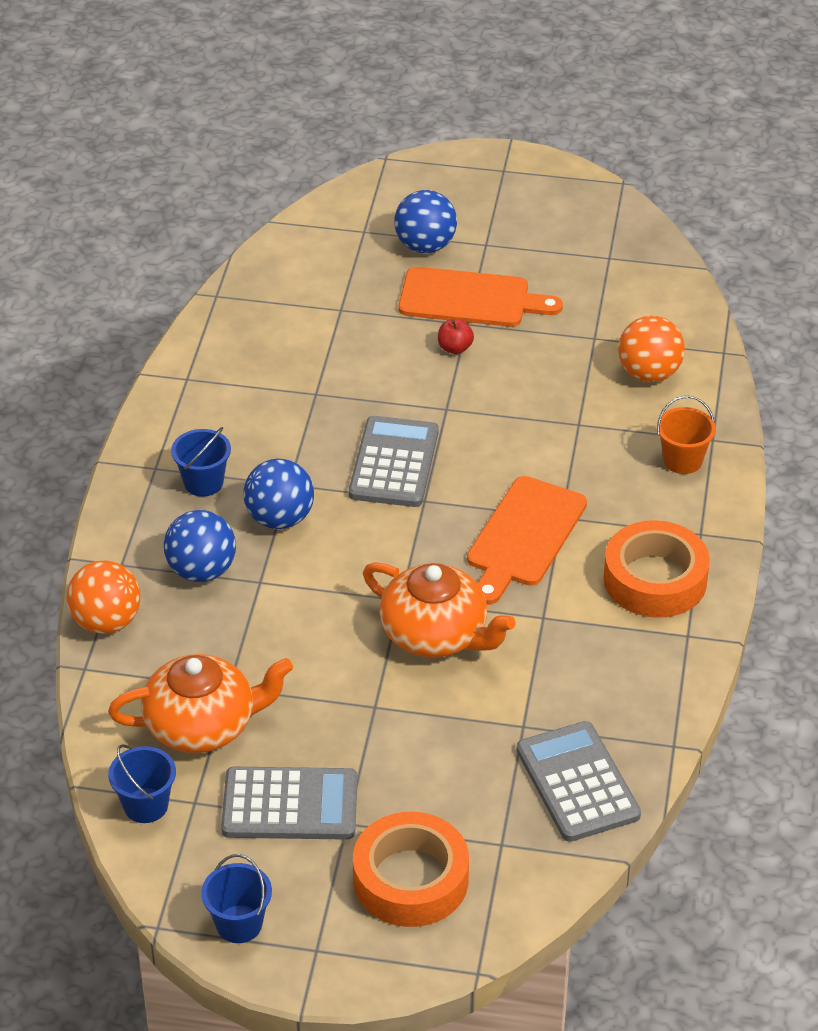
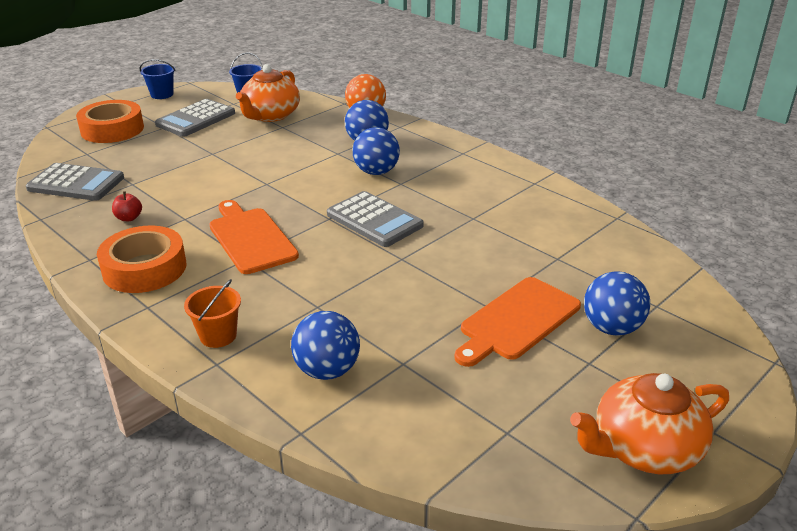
camera: 125 degrees right, 10 degrees down
(203, 482) = (434, 161): blue bucket -> none
(436, 634) = (227, 183): orange teapot -> orange teapot (644, 448)
(455, 348) = (463, 288): red apple -> red apple (129, 218)
(649, 373) = (327, 370): orange ball -> blue ball

